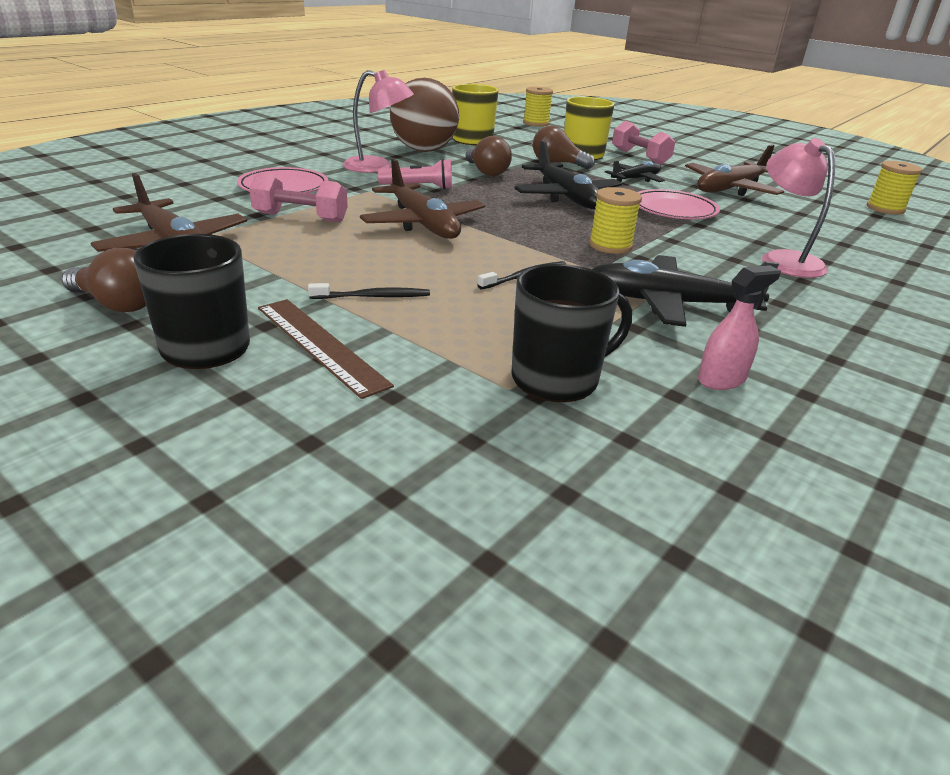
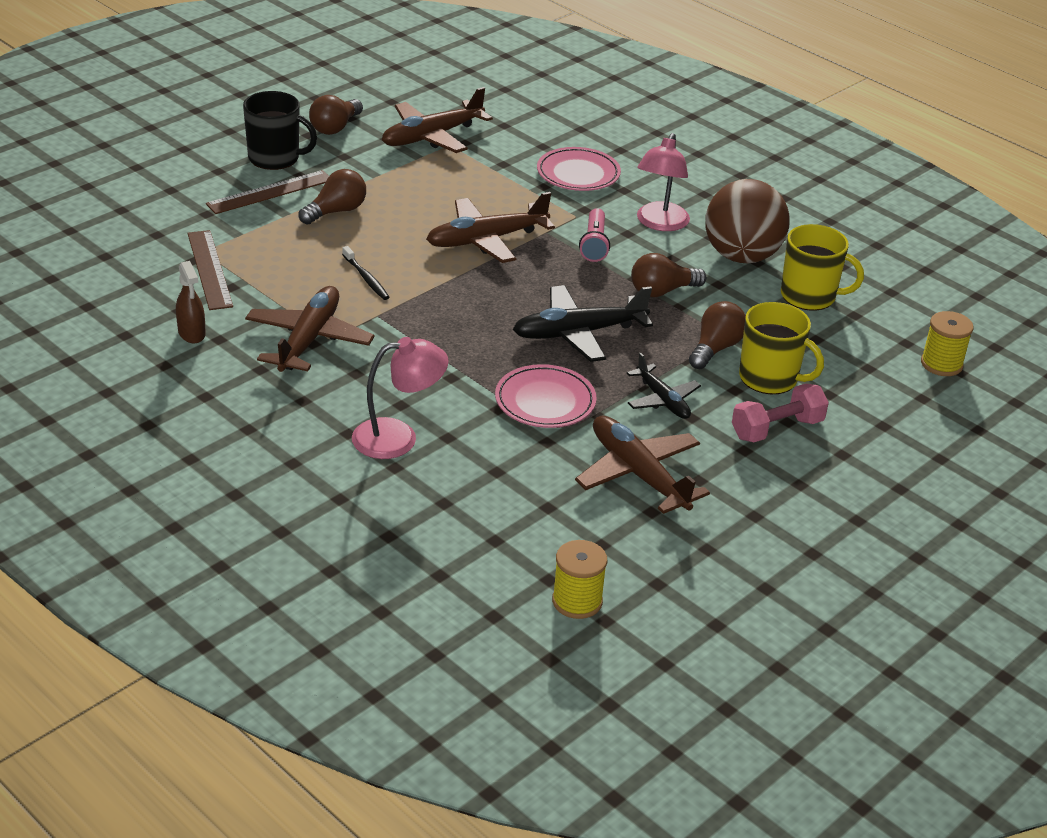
camera: 95 degrees right, 5 degrees up
(300, 217) = (496, 183): pink dumbbell -> none
(373, 297) = (336, 211): black toothbrush -> brown light bulb
(557, 379) = (209, 269): black mug -> brown ruler
(610, 245) = (435, 335): yellow spool -> none
(670, 303) = (308, 340): black plane -> brown plane
(722, 379) = (191, 333): pink spray bottle -> brown spray bottle

